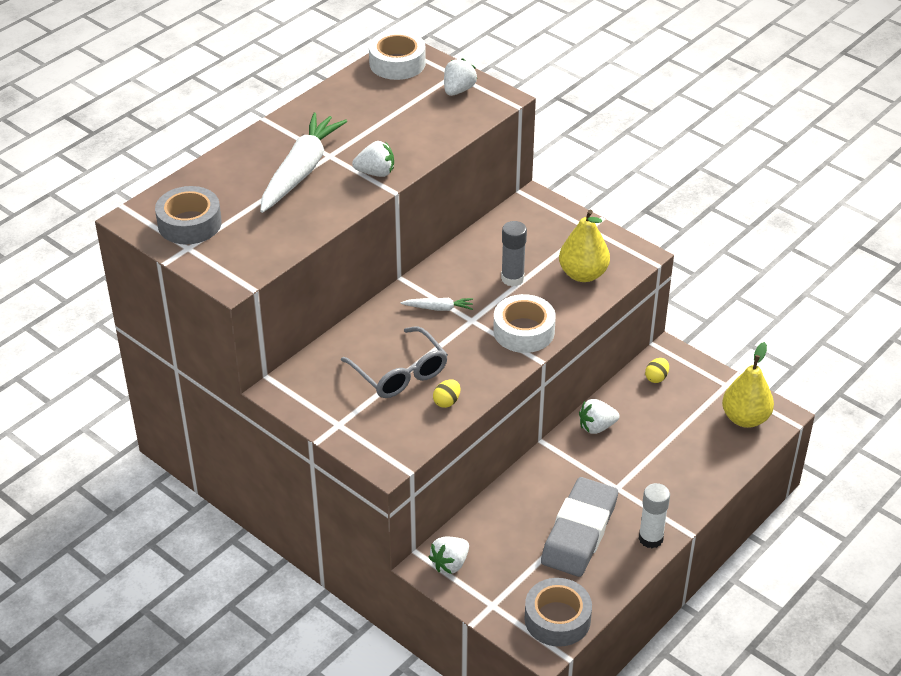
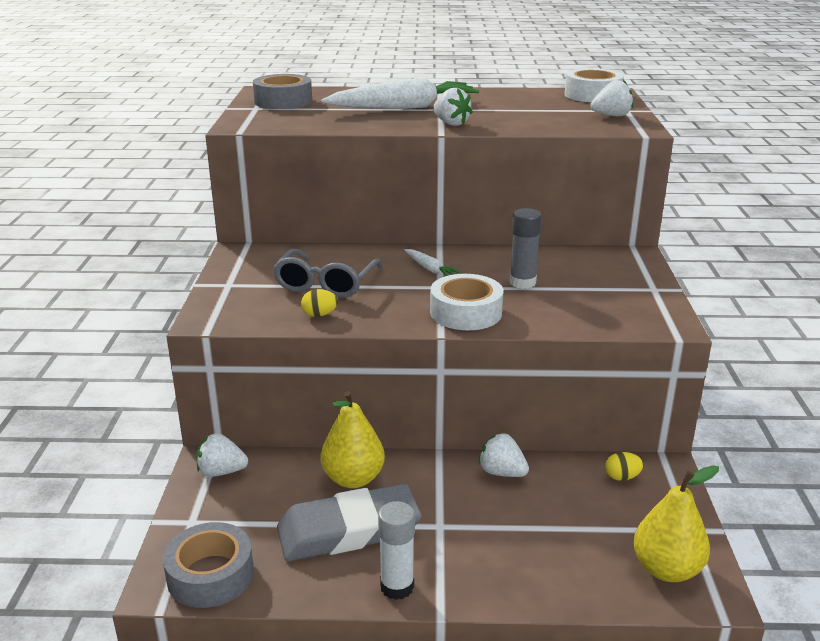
camera: 50 degrees right, 15 degrees down
(583, 274) = (590, 309): yellow pear -> yellow pear (353, 479)

